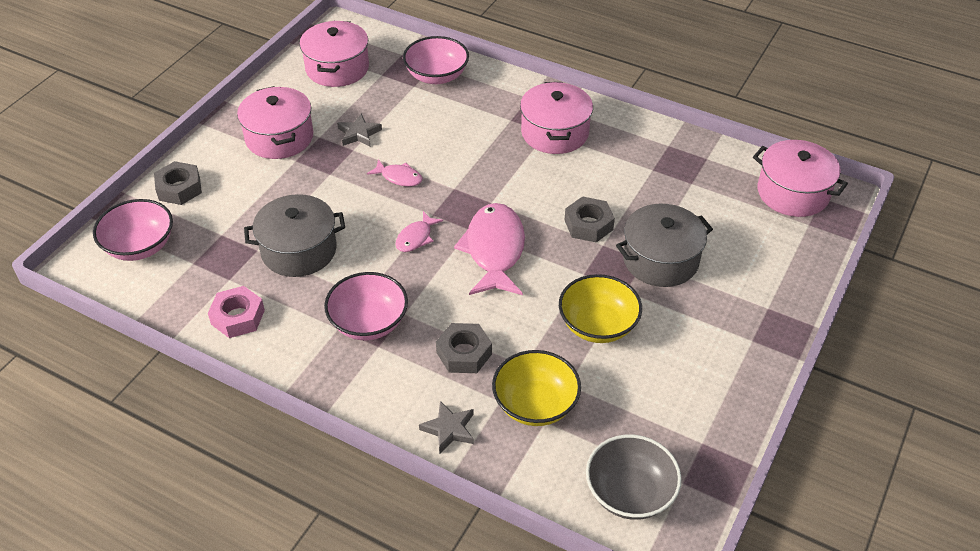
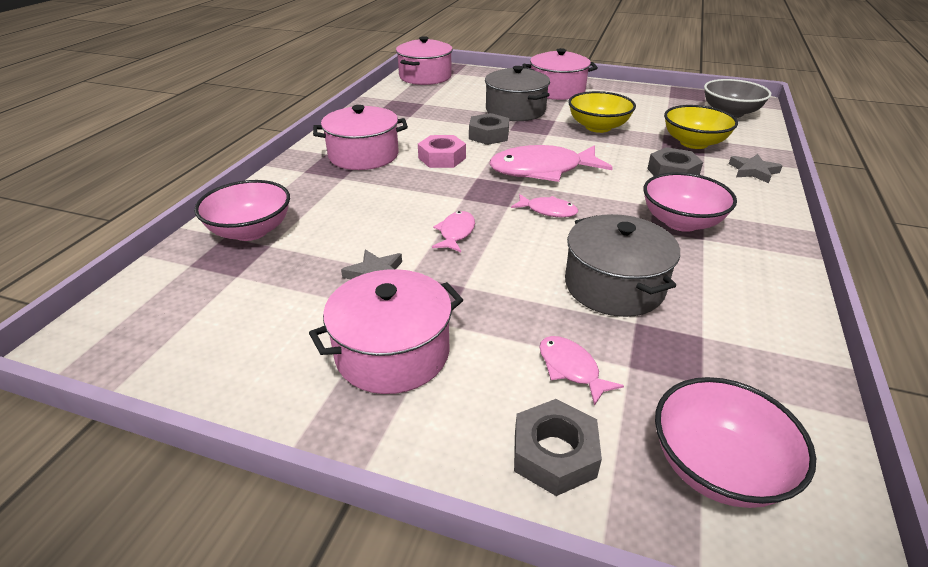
camera: 100 degrees left, 10 degrees down
(232, 208) = (571, 369): none -> pink fish
(238, 317) = (753, 313): pink nut -> pink nut (442, 158)
(337, 68) = (209, 323): pink pot -> pink pot (557, 90)

